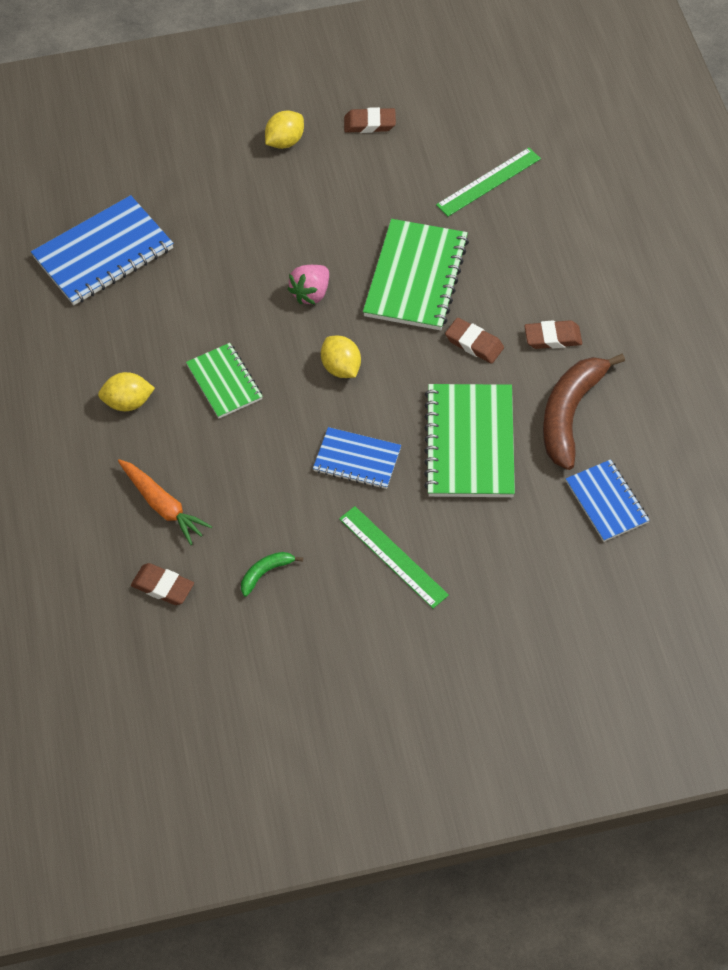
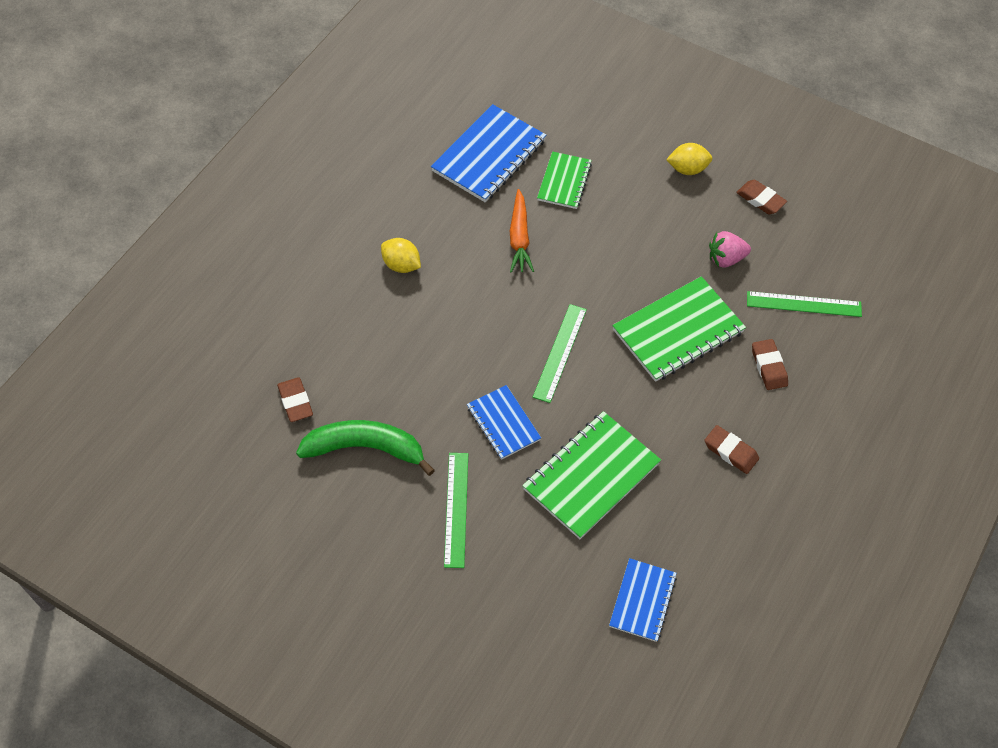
camera: 40 degrees right, 0 degrees up
(103, 253) = (489, 156): blue notebook -> blue notebook turned 60 degrees counterclockwise
(163, 505) = (351, 349): orange carrot -> orange carrot (519, 238)
(224, 382) = (474, 300): green notebook -> green notebook (564, 182)
(265, 573) = (365, 448): green banana -> green banana, size x2.18
(311, 293) = (594, 286): pink strawberry -> pink strawberry (726, 259)
(341, 368) = (560, 352): yellow lemon -> green ruler
(474, 343) = (669, 410): brown eraser -> brown eraser (768, 367)
(569, 414) = (684, 516): brown banana -> none

